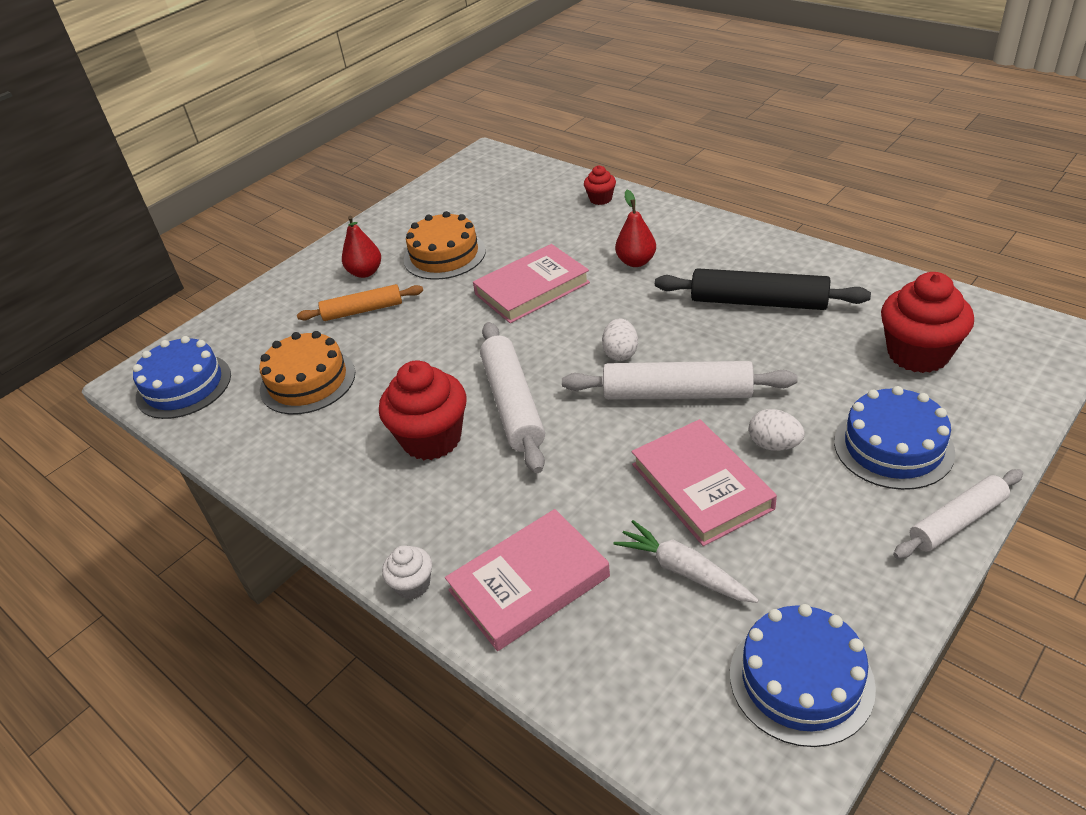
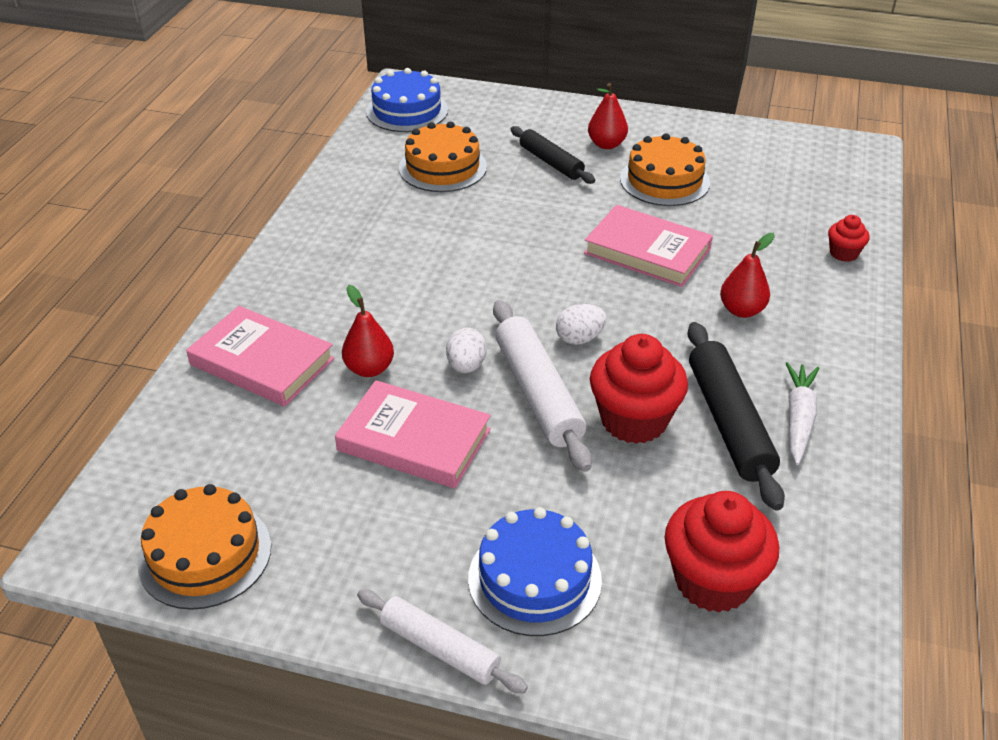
camera: 60 degrees right, 0 degrees up
(362, 310) = (551, 162): orange rolling pin -> black rolling pin
(413, 585) = (241, 300): white cupcake -> none
(432, 439) = (404, 257): red cupcake -> red cupcake (634, 420)
(513, 404) = (470, 289): white rolling pin -> none
(586, 498) = (369, 369): none -> red pear
(683, 571) = (305, 451): white carrot -> white carrot (798, 418)
(701, 486) = (414, 440): pink book -> pink book turned 75 degrees clockwise
(774, 445) = (495, 481): white egg -> white egg (466, 366)
(801, 679) = (205, 554): blue cake -> orange cake

